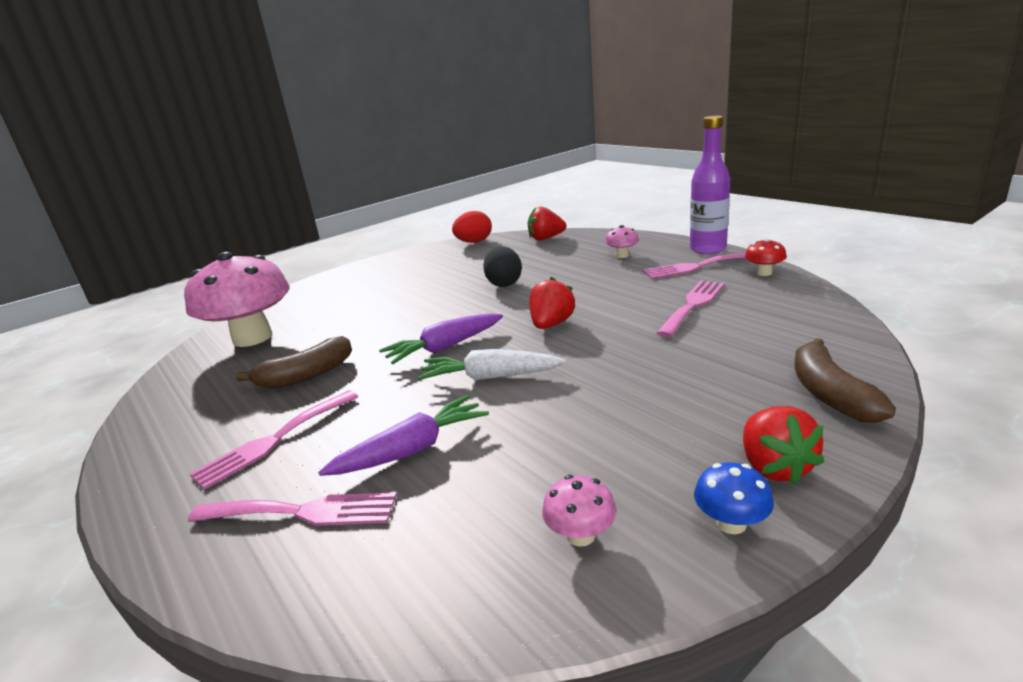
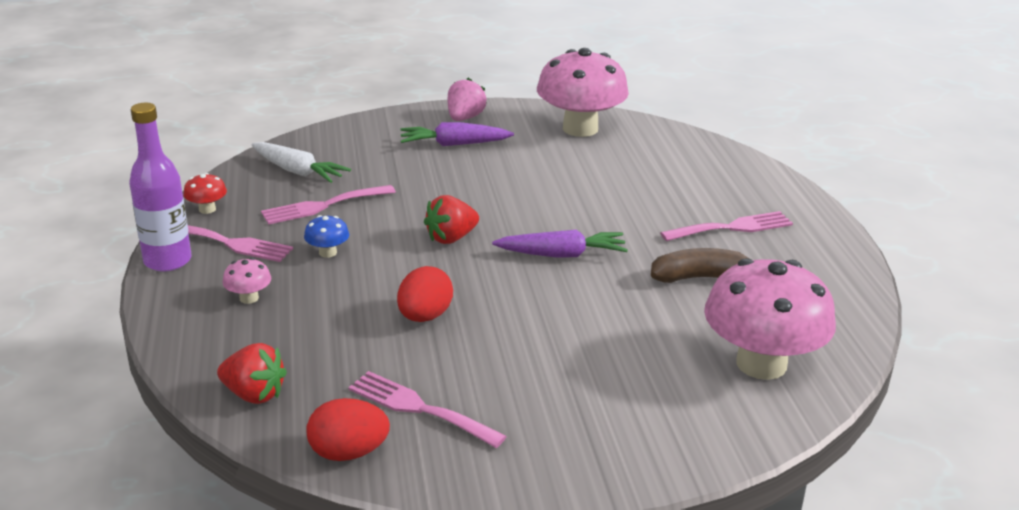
camera: 155 degrees left, 5 degrees up
(303, 512) = (714, 180): pink fork -> pink fork (419, 408)
(412, 449) = (637, 187): purple carrot -> purple carrot (453, 144)
(489, 377) = (550, 213): white carrot -> white carrot (298, 172)
(504, 283) = (424, 316): black egg -> red egg
(580, 535) = (580, 128): pink mushroom -> pink mushroom, size x2.48
(731, 523) = (514, 112): blue mushroom -> blue mushroom (328, 252)
(774, 467) = (465, 118): red strawberry -> pink strawberry
(830, 394) = (379, 128): brown banana -> none

